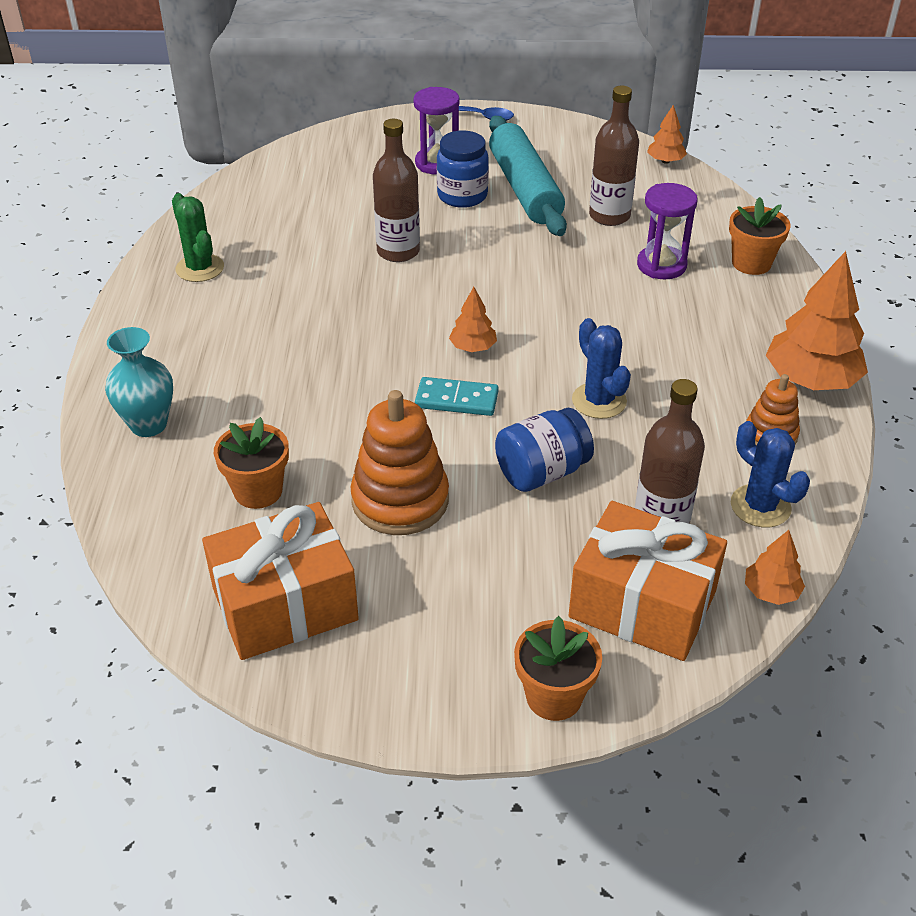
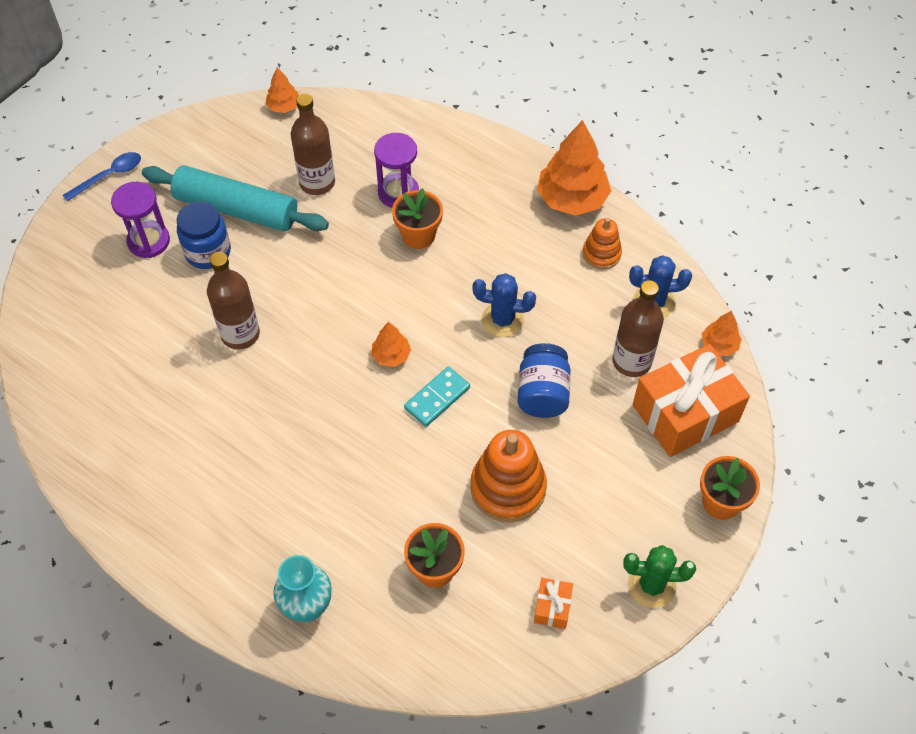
camera: 55 degrees left, 15 degrees up
(200, 268) = (139, 478): green cactus -> green cactus (651, 585)
(285, 604) = (552, 607): orange gift -> orange gift, size x0.43
(751, 263) = (439, 144): orange flower pot -> orange flower pot (418, 235)

